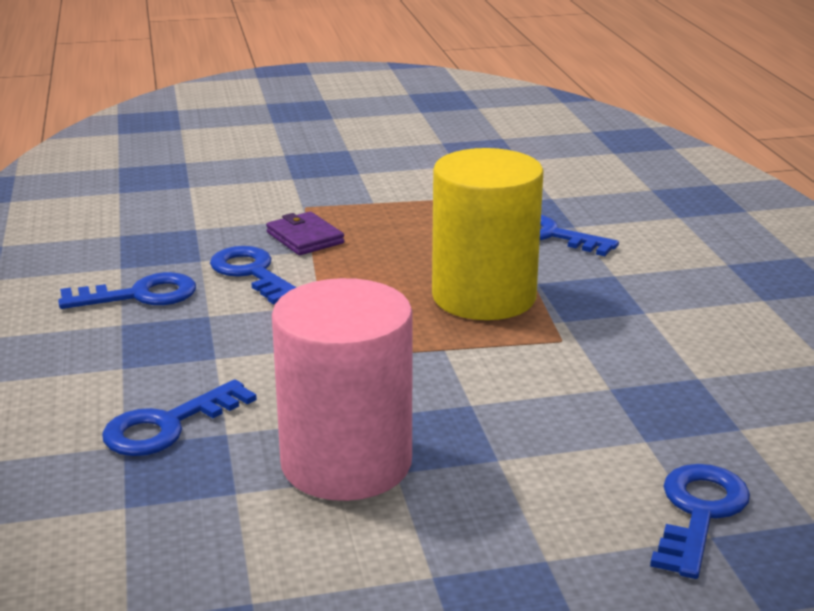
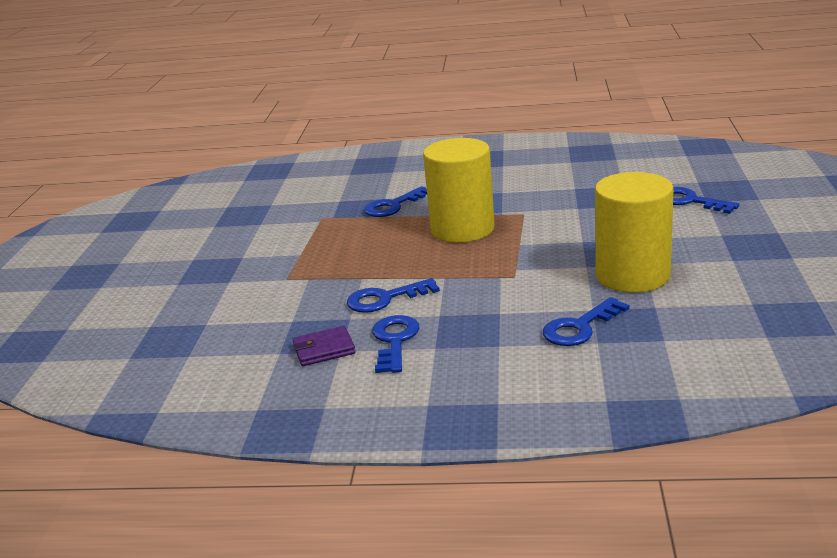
camera: 70 degrees left, 0 degrees up
(167, 426) = (579, 327): blue key -> blue key turned 75 degrees clockwise
(305, 238) = (341, 279): purple wallet -> purple wallet (324, 349)
(346, 462) = (632, 275): pink cylinder -> yellow cylinder

